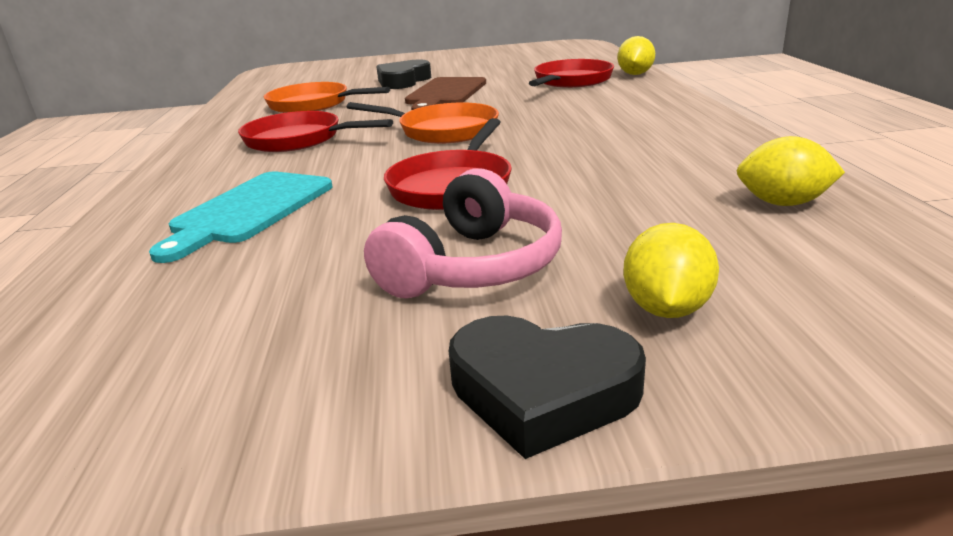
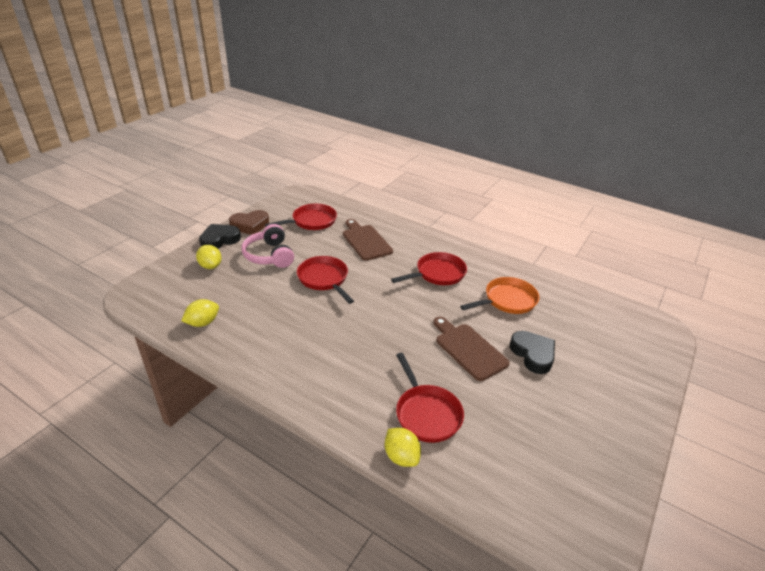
camera: 125 degrees right, 10 degrees up
(207, 307) = (311, 221): none -> red pan
(249, 210) = (365, 241): turquoise cutting board -> brown cutting board
(361, 397) = (250, 225): none -> brown heart
(442, 131) = (393, 310): orange pan -> none

